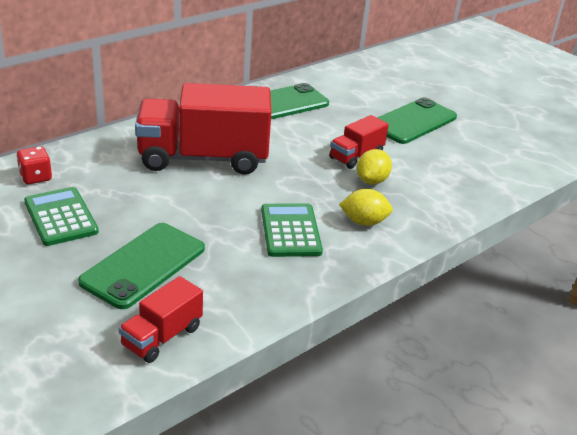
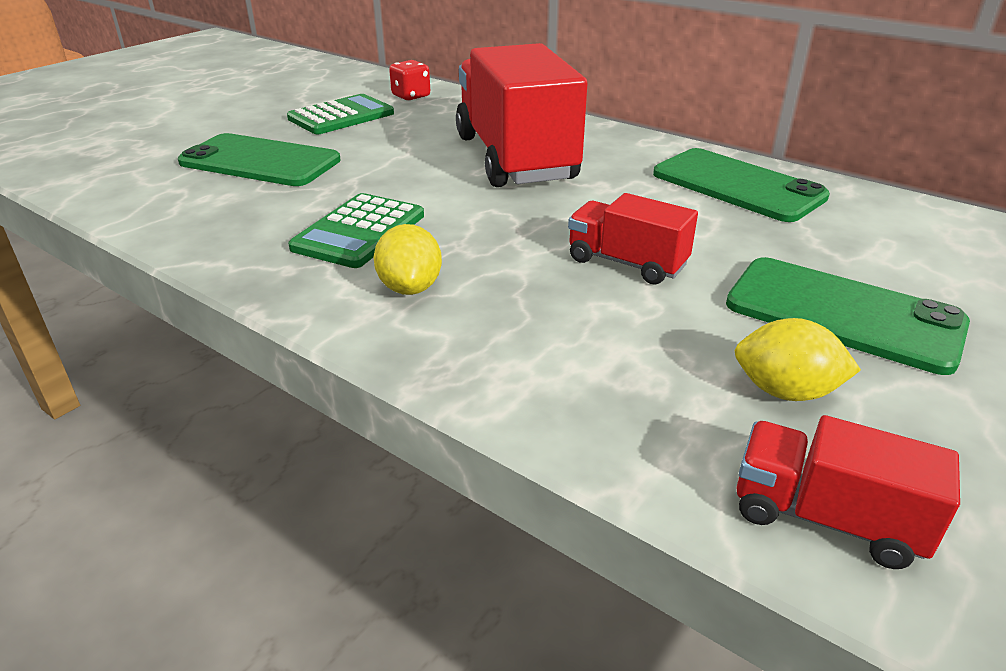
camera: 80 degrees right, 0 degrees up
(162, 336) = (127, 187): red truck -> red truck (826, 518)
(290, 231) = (359, 232): green calculator -> green calculator turned 135 degrees clockwise
(372, 181) = (551, 285): yellow lemon -> yellow lemon (785, 391)

